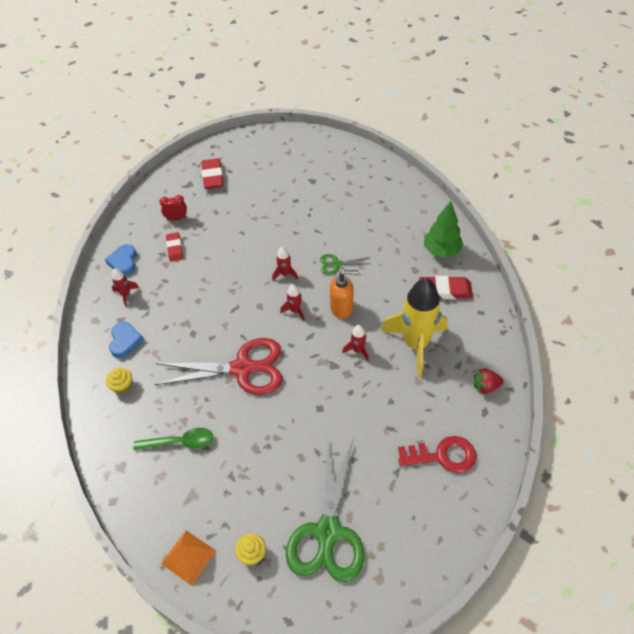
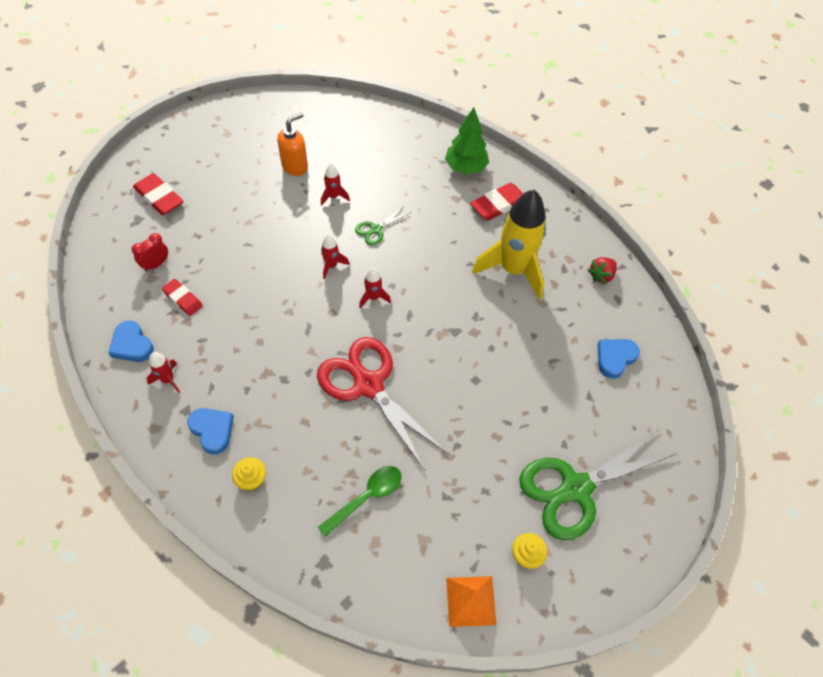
camera: 40 degrees left, 5 degrees up
(242, 368) = (368, 385): red scissors -> red scissors turned 90 degrees counterclockwise
(328, 532) = (576, 488): green scissors -> green scissors turned 90 degrees clockwise
(342, 308) = (417, 271): orange soap dispenser -> orange soap dispenser (295, 166)
(357, 350) = (466, 304): red rocket -> red rocket (333, 197)
(442, 456) = (615, 358): red key -> blue heart

